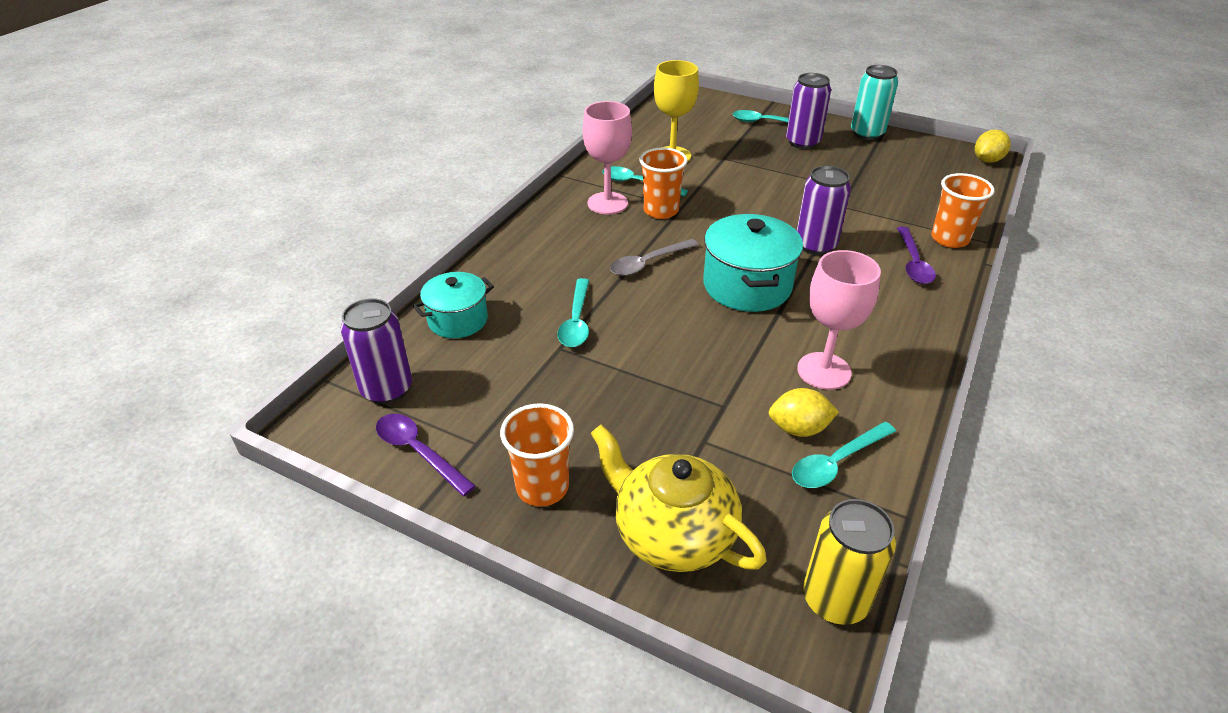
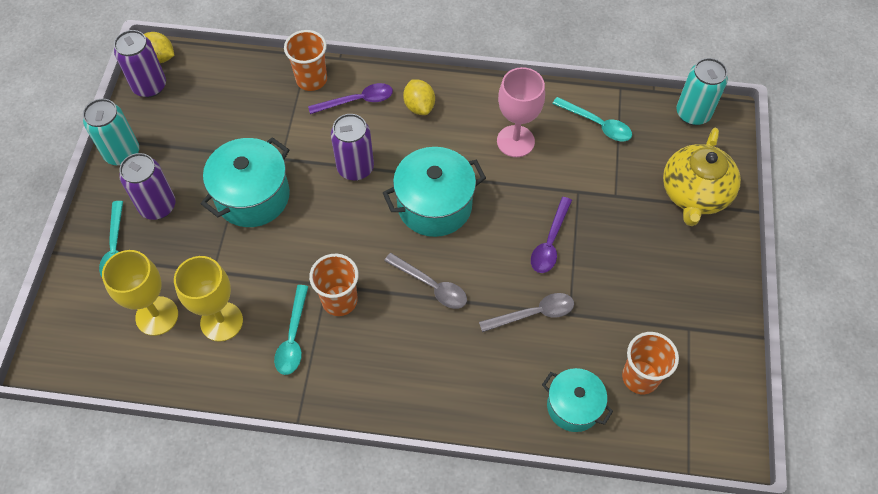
camera: 110 degrees left, 20 degrees up
(387, 389) = (674, 418): purple can -> purple can (149, 86)
(418, 452) = (716, 362): purple spoon -> purple spoon (550, 242)
(542, 487) = (701, 273): orange cup -> orange cup (640, 377)
(576, 321) = (533, 314): turquoise spoon -> grey spoon
(607, 203) = (342, 353): pink goblet -> none
(693, 132) = (157, 316): none -> yellow goblet
(798, 185) = (252, 196): none -> turquoise pot
(798, 429) = (578, 147): yellow lemon -> yellow lemon (419, 106)
(835, 599) = (693, 113): yellow can -> turquoise can

